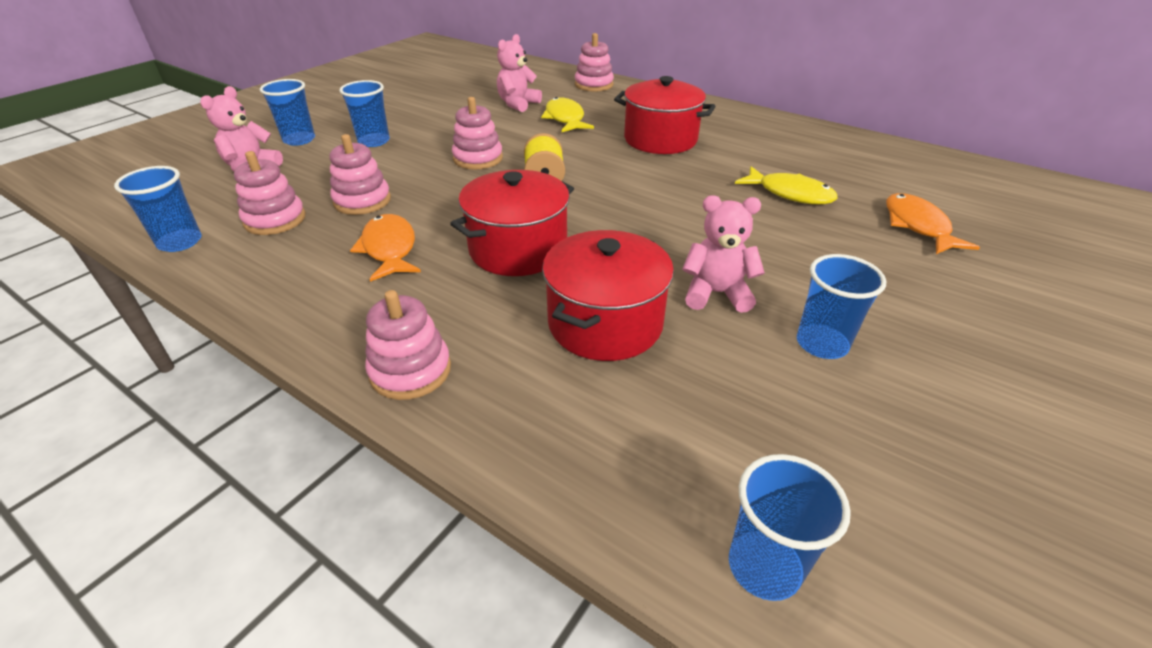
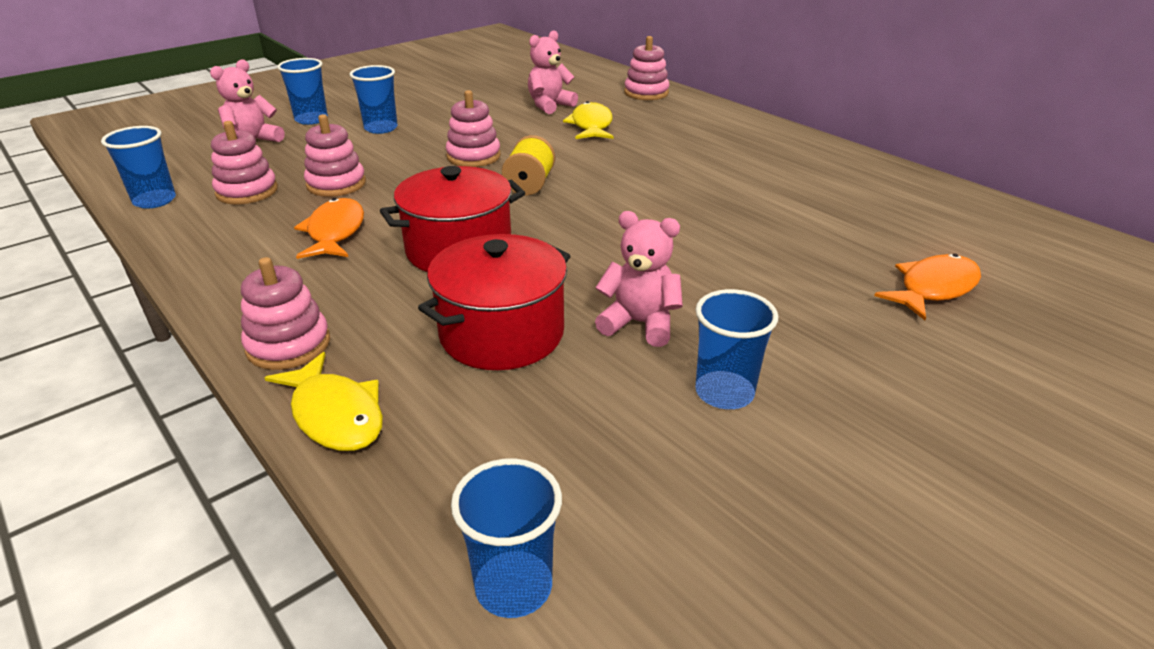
camera: 15 degrees right, 5 degrees down
(660, 139) = (683, 158): red pot -> none
(790, 194) = (798, 233): yellow fish -> yellow fish (335, 415)
(917, 226) = (933, 288): orange fish -> orange fish turned 45 degrees clockwise

